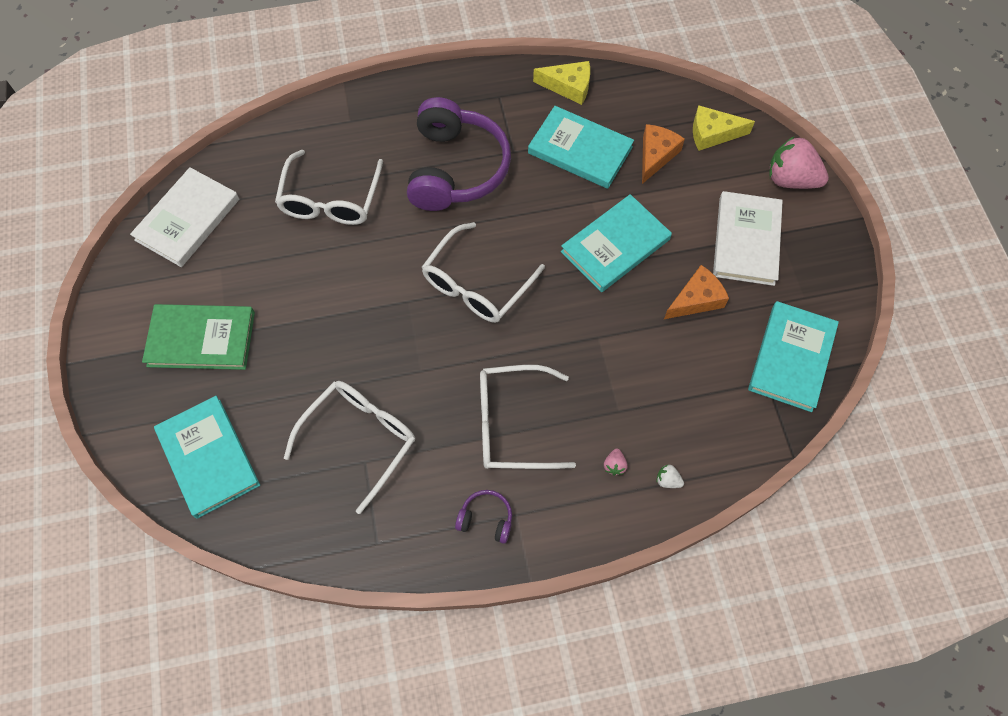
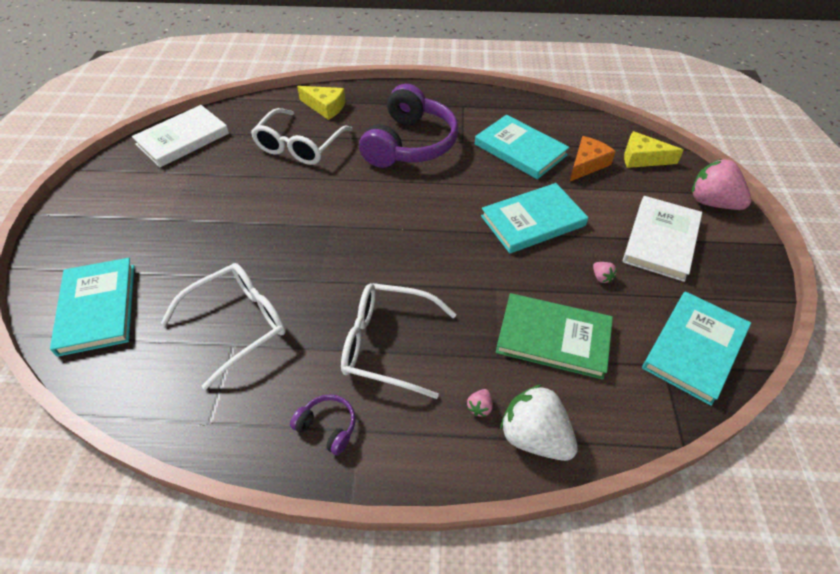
camera: 15 degrees right, 15 degrees down
(201, 339) = (146, 218): green book -> green book (553, 338)
(476, 284) = (396, 225): white glasses -> none
(568, 87) = (522, 109): yellow cheese -> yellow cheese (325, 107)
(667, 480) = (534, 437): white strawberry -> white strawberry, size x2.45
(696, 299) = (601, 277): orange cheese -> pink strawberry

